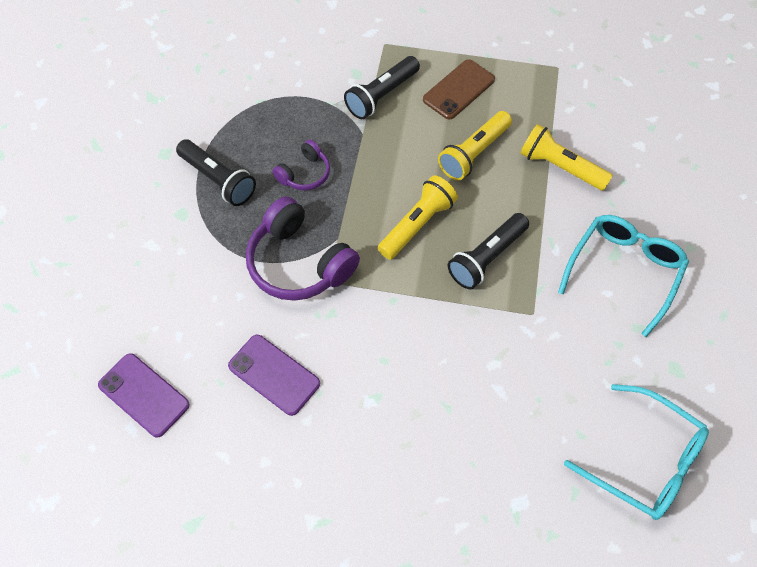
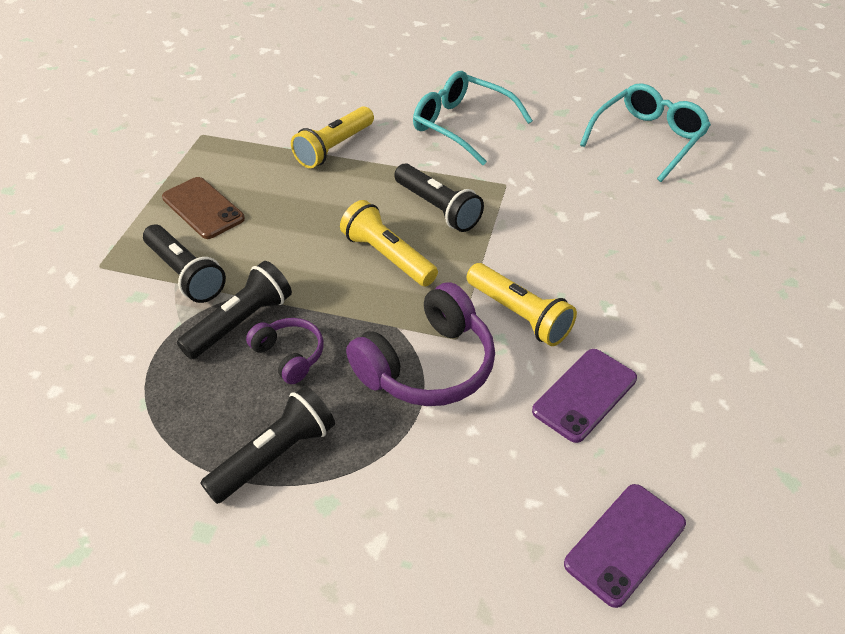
camera: 85 degrees left, 15 degrees down
(335, 139) = (240, 323): none -> black flashlight
(474, 153) = (299, 205): yellow flashlight -> yellow flashlight (519, 315)

